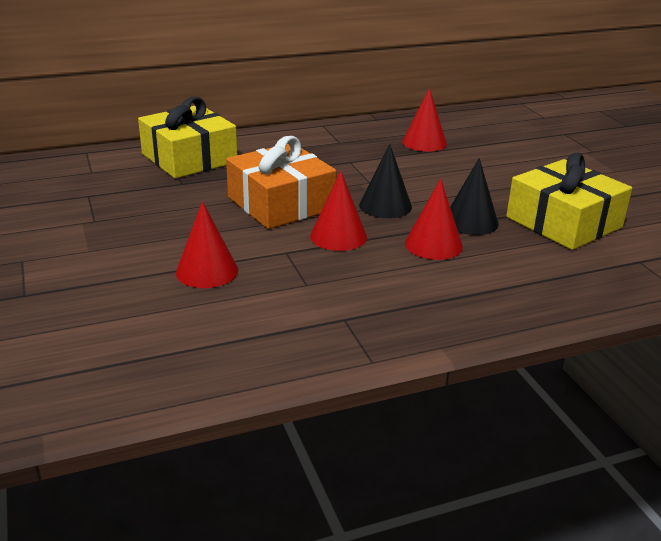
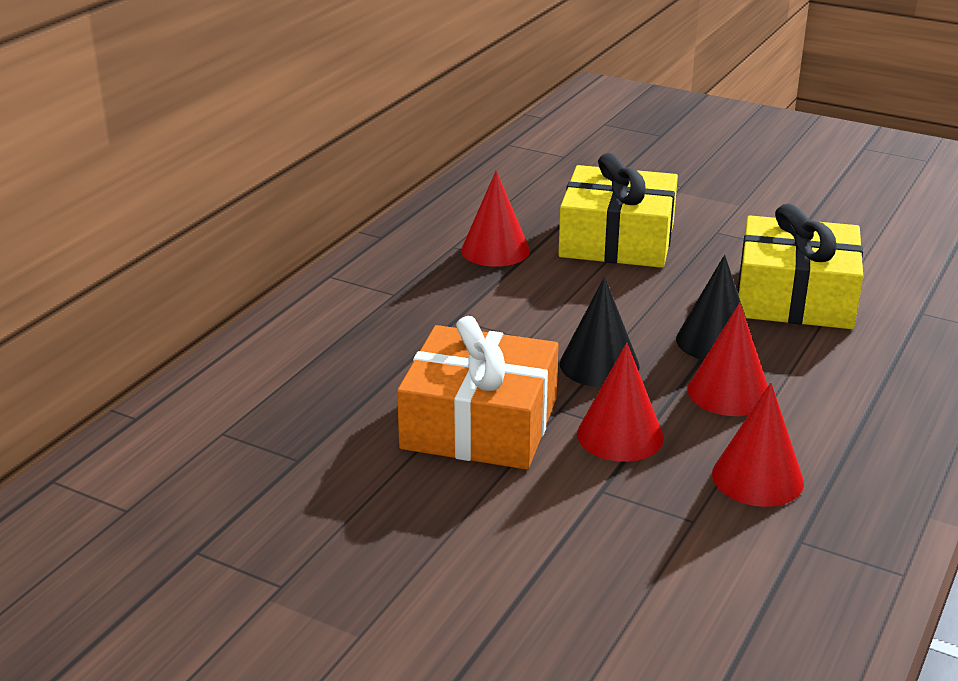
camera: 40 degrees left, 0 degrees up
(189, 158) = (237, 413): yellow gift -> yellow gift (617, 240)
(207, 271) = (561, 571): red cone -> red cone (757, 478)

